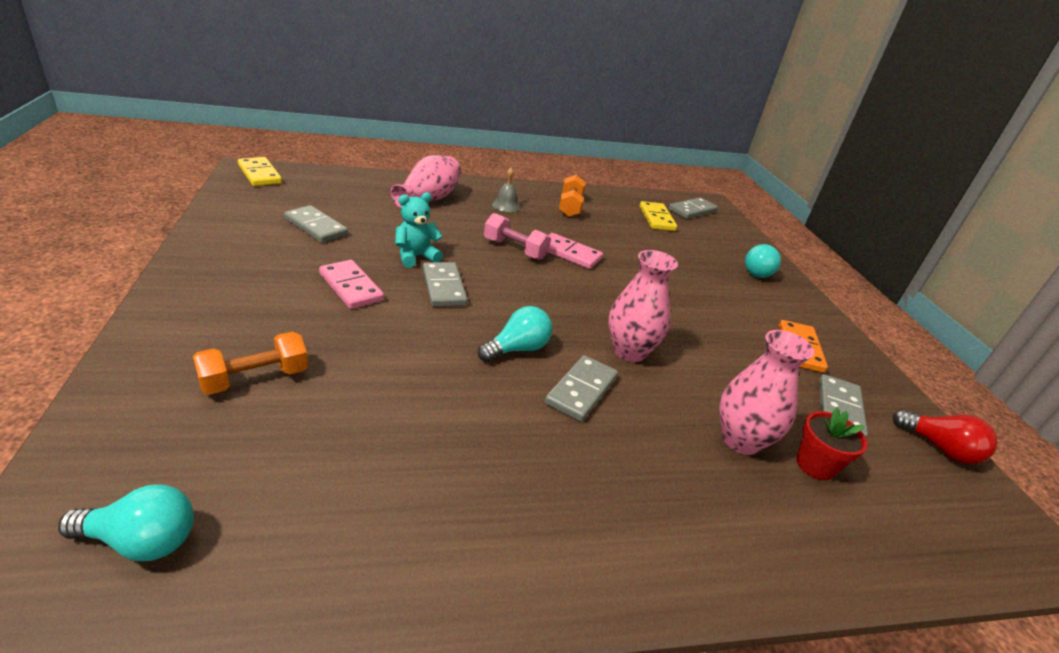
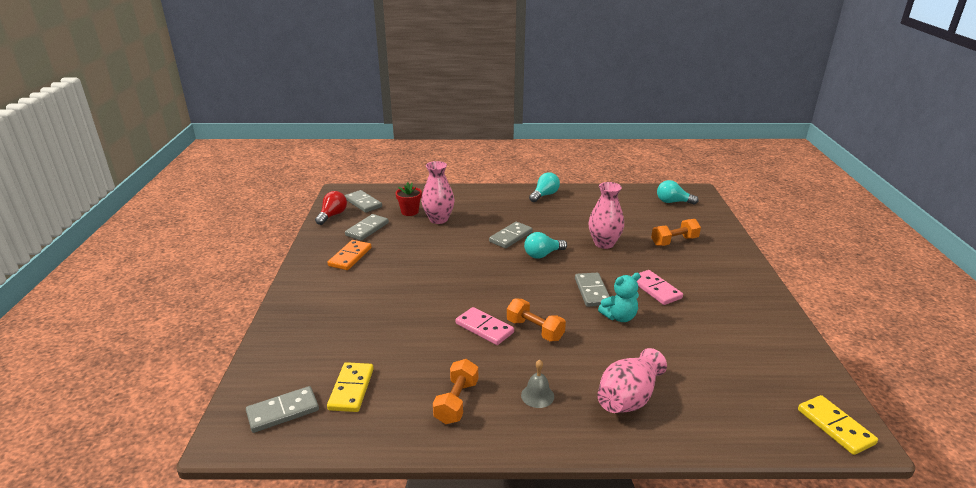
camera: 165 degrees left, 5 degrees down
(316, 227) = (716, 344): grey domino -> grey domino (363, 203)
(515, 249) = (535, 330): pink dumbbell -> orange dumbbell
(629, 351) = (473, 254): pink vase -> pink vase (604, 243)
(758, 272) = (304, 317): turquoise light bulb -> turquoise light bulb (544, 195)
(939, 448) = (332, 215): red light bulb -> red light bulb turned 60 degrees clockwise

